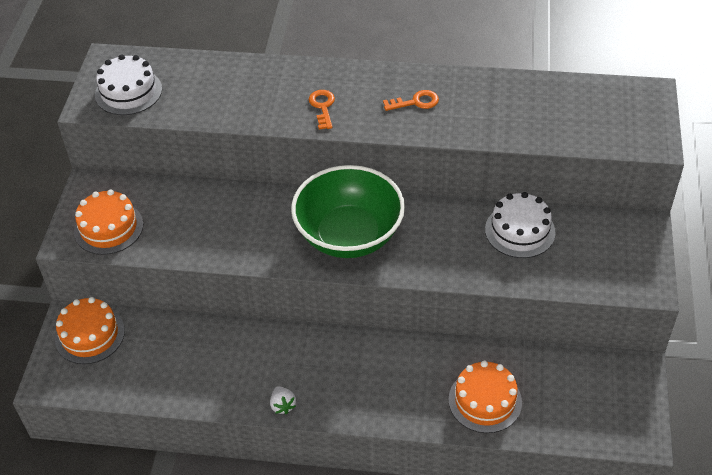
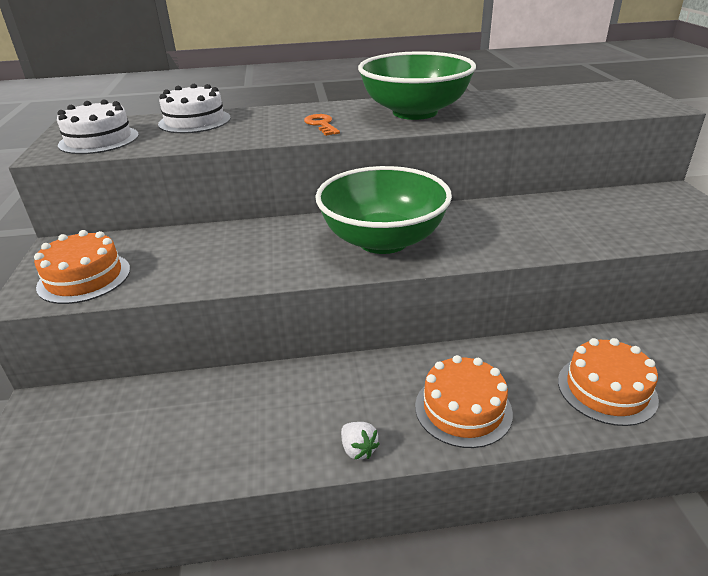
camera: 15 degrees left, 15 degrees down
(90, 335) = (67, 419): orange cake -> orange cake (463, 409)
(415, 102) = (415, 112): orange key -> green bowl
(520, 231) = (560, 211): white cake -> white cake (194, 121)

